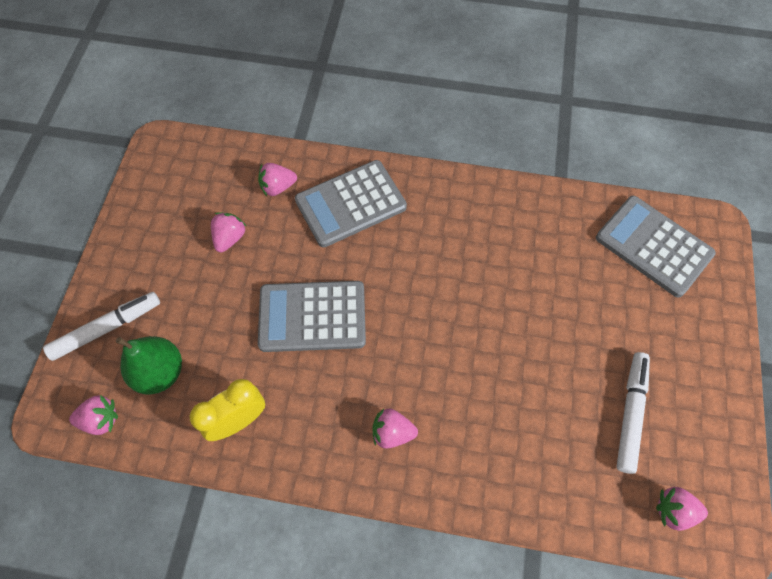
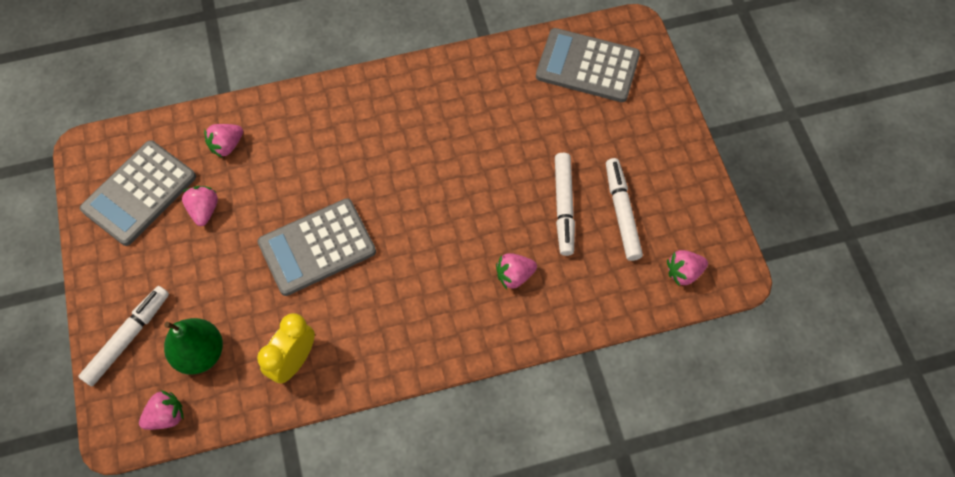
camera: 25 degrees left, 0 degrees up
(351, 204) = (304, 134): grey calculator -> grey calculator (139, 193)
(392, 432) = (433, 312): pink strawberry -> pink strawberry (514, 275)
(570, 381) = (563, 207): none -> white marker

